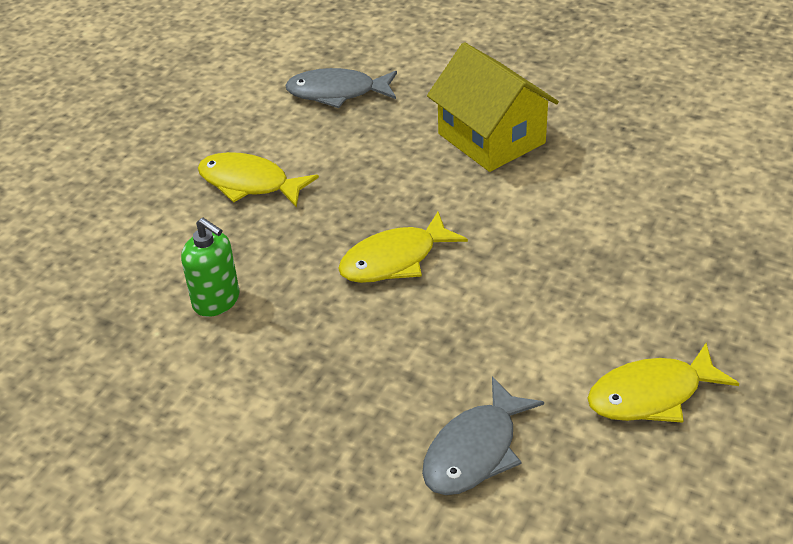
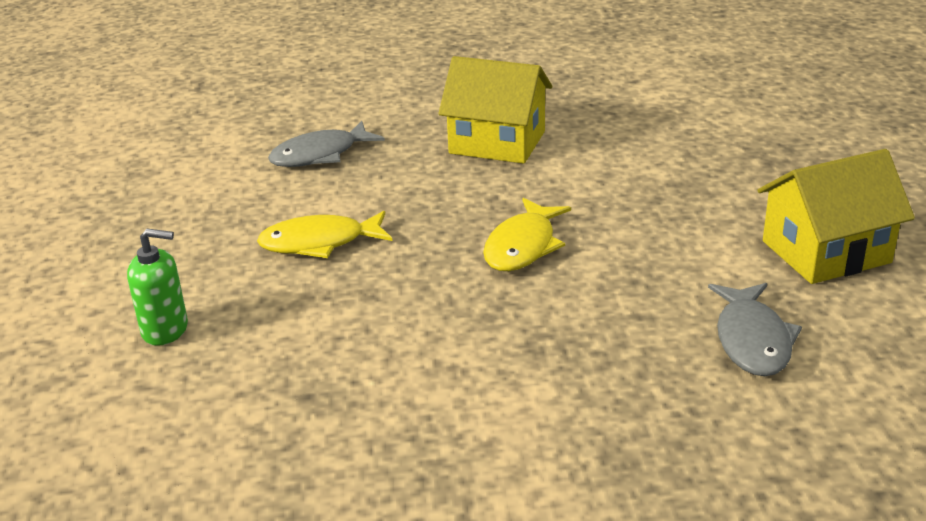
camera: 35 degrees left, 10 degrees down
(216, 301) = (400, 335): green soap dispenser -> green soap dispenser (165, 330)
(651, 395) = (826, 252): yellow fish -> yellow house

